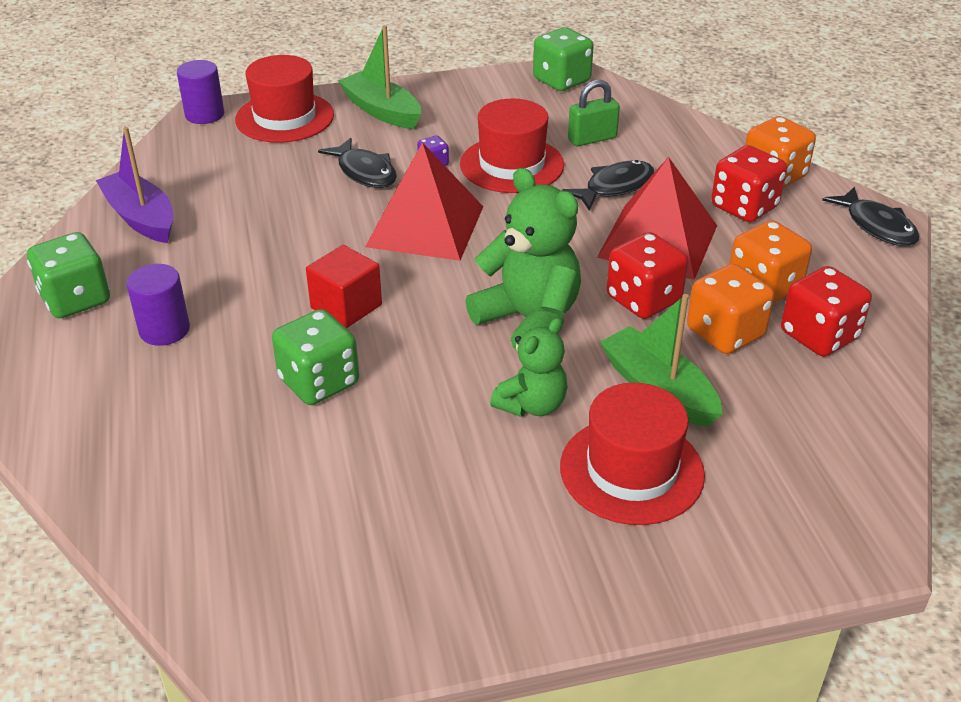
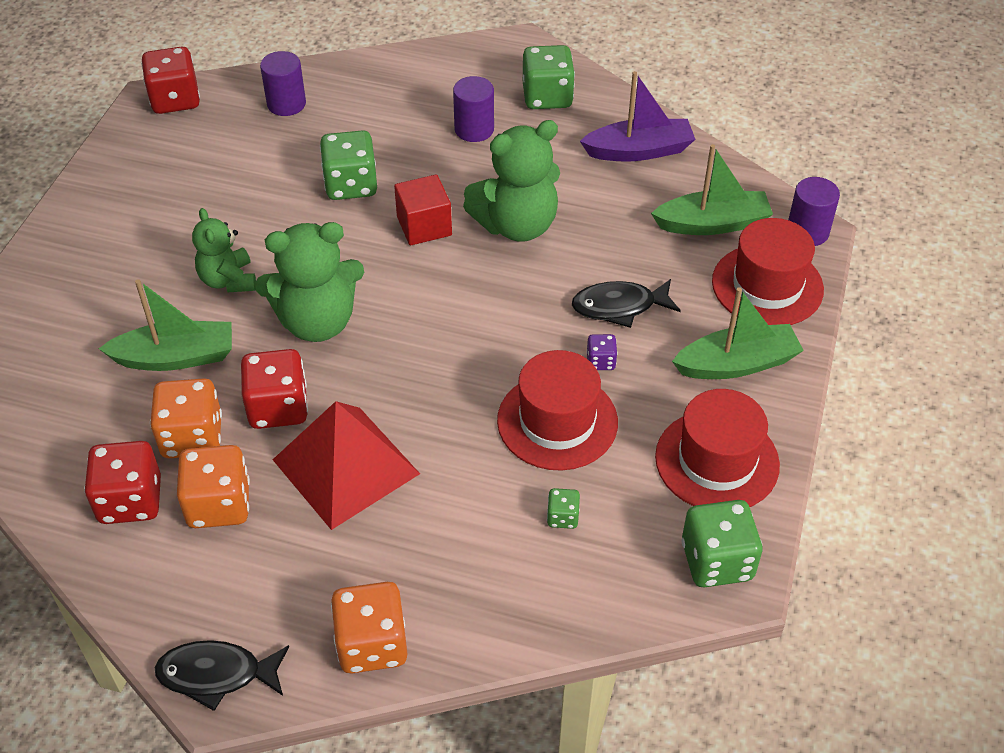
camera: 120 degrees right, 10 degrees up
(198, 507) = (286, 104): none -> purple cylinder
(225, 156) = (712, 224): none -> green boat
(302, 253) = (516, 225): none -> green teddy bear
(425, 226) = (497, 313): red pyramid -> none
(592, 139) = (562, 517): green padlock -> green dice
(614, 187) = (457, 484): black fish -> none
(631, 470) = (123, 300): red hat -> red hat (717, 461)
(744, 207) = (341, 574): red dice -> red dice (175, 100)

